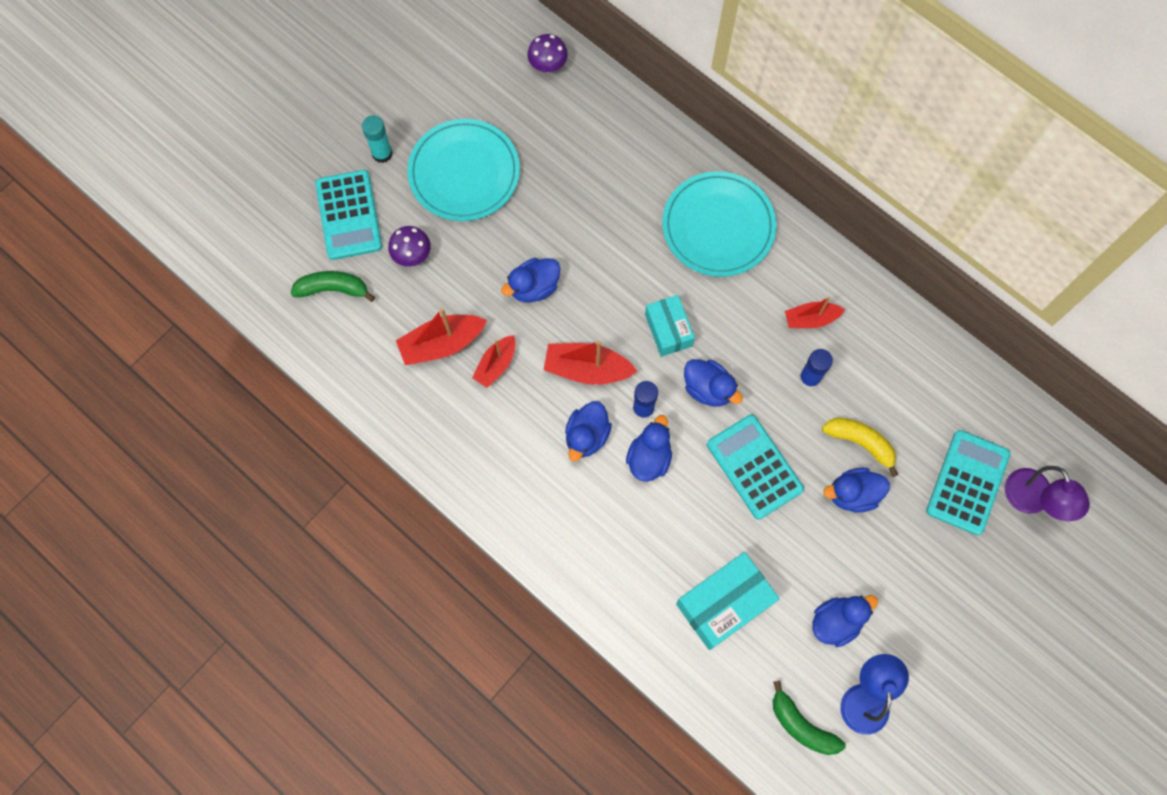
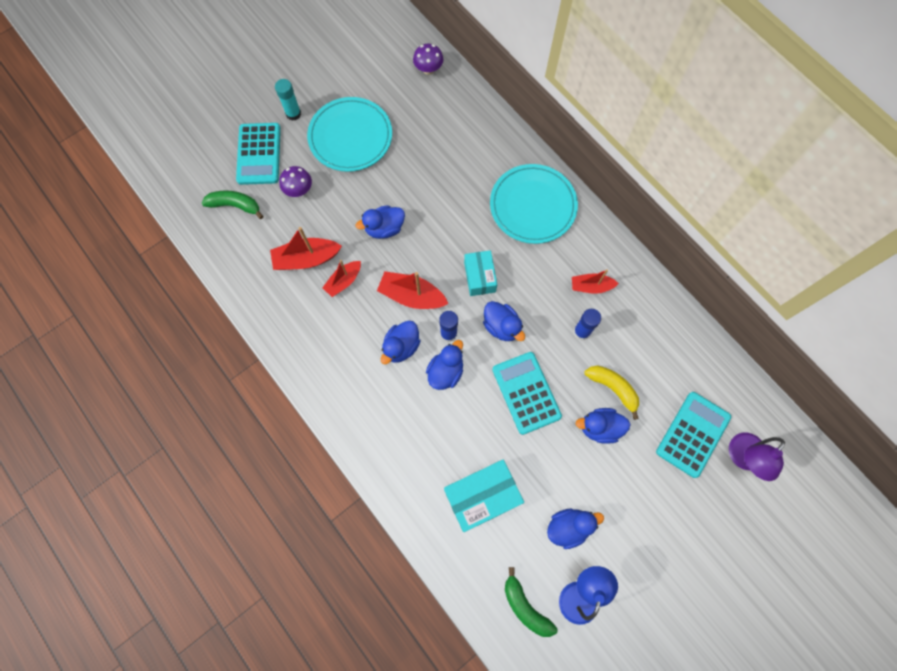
camera: 10 degrees right, 0 degrees up
(1031, 501) = (742, 458): purple lamp -> purple lamp turned 45 degrees clockwise

